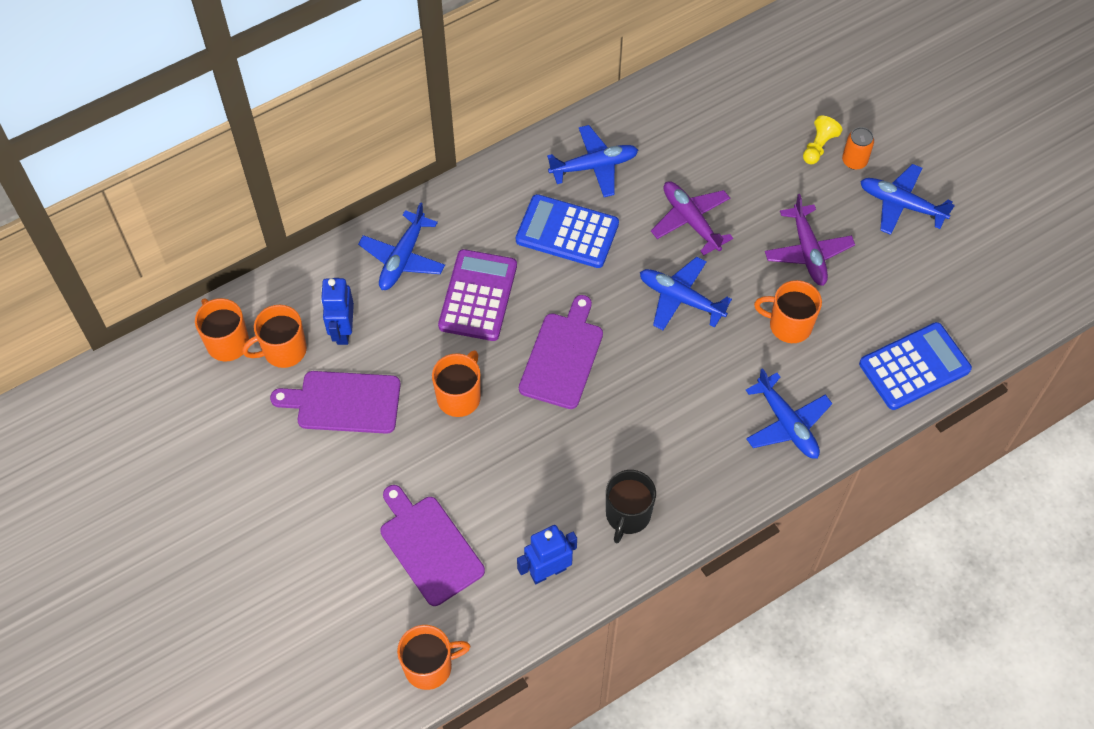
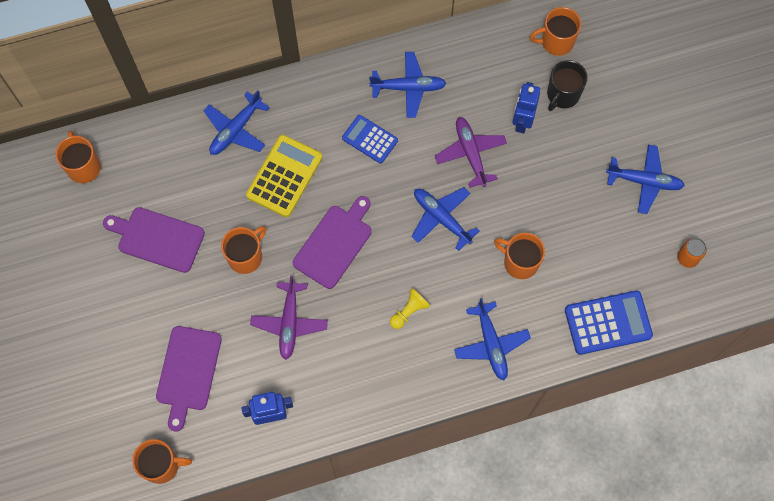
camera: 15 degrees right, 10 degrees up
(283, 350) = (124, 184): orange mug -> orange mug (556, 42)
(342, 330) = (173, 179): blue robot -> blue robot (522, 121)
(429, 547) = (188, 372): purple cutting board -> purple cutting board turned 150 degrees counterclockwise
(478, 296) = (284, 176): purple calculator -> yellow calculator
(567, 232) = (370, 139): blue calculator -> blue calculator, size x0.65
(627, 515) = (344, 386): black mug -> black mug (562, 95)
(808, 252) = (555, 203): purple plane -> purple plane (289, 323)
(818, 146) = (594, 114): yellow pawn -> yellow pawn (409, 311)
(854, 161) = (619, 134): orange can -> orange can (687, 258)
(901, 204) = (644, 181): blue plane -> blue plane turned 150 degrees clockwise

